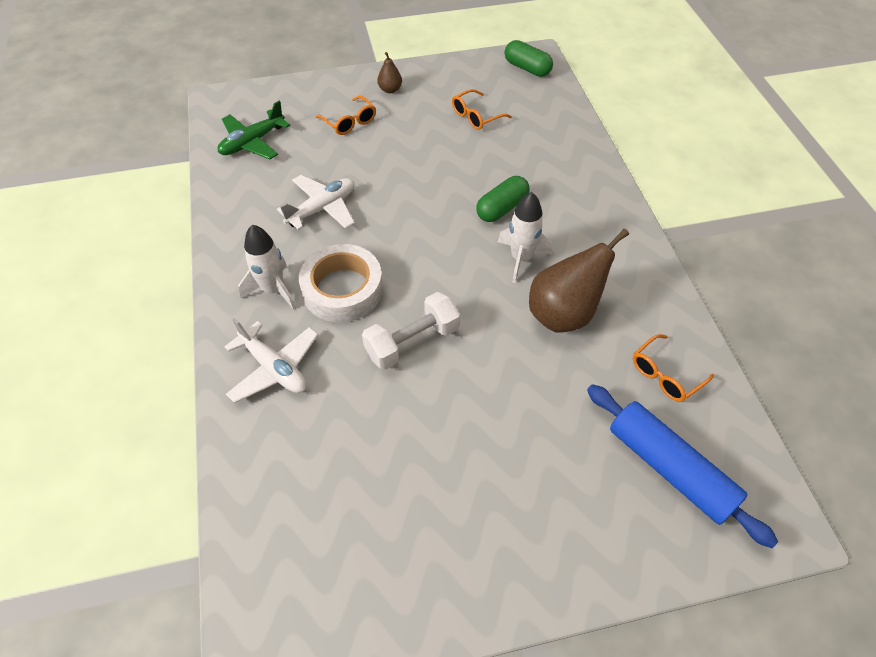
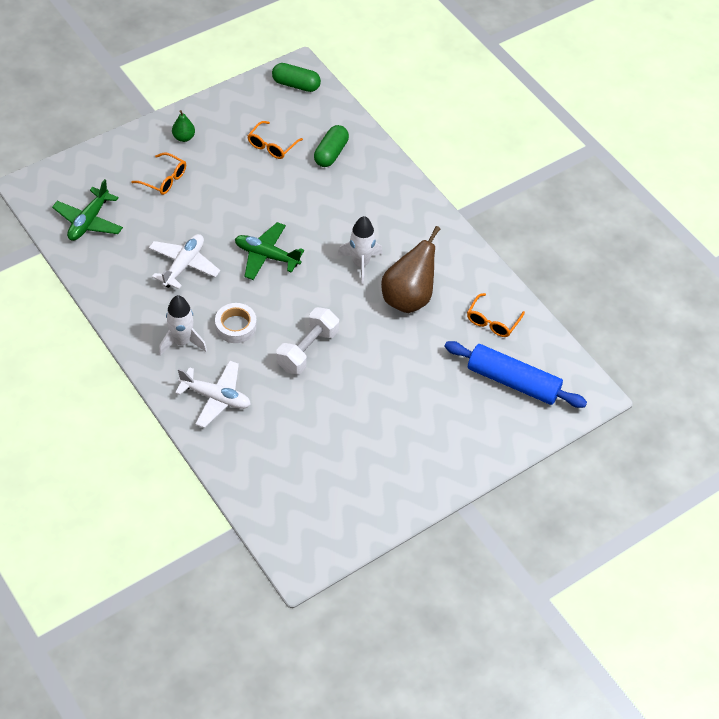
camera: 25 degrees left, 0 degrees up
(342, 289) = (236, 326): white tape -> white tape, size x0.63
(390, 90) = (184, 137): brown pear -> green pear
(416, 222) = (266, 256): none -> green plane
(502, 208) = (329, 226): green capsule -> green capsule (331, 153)

